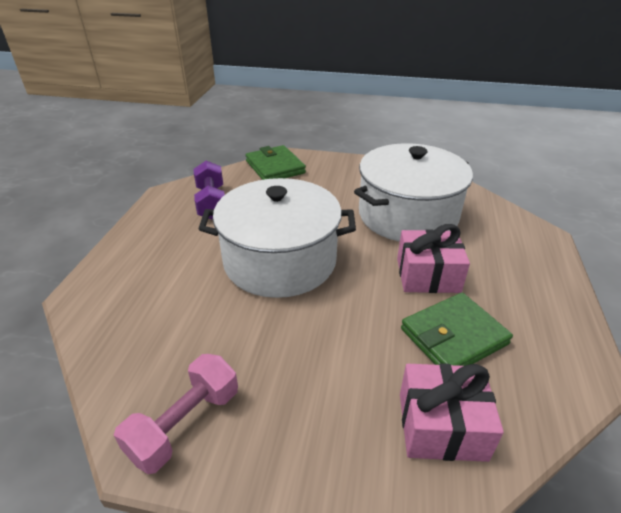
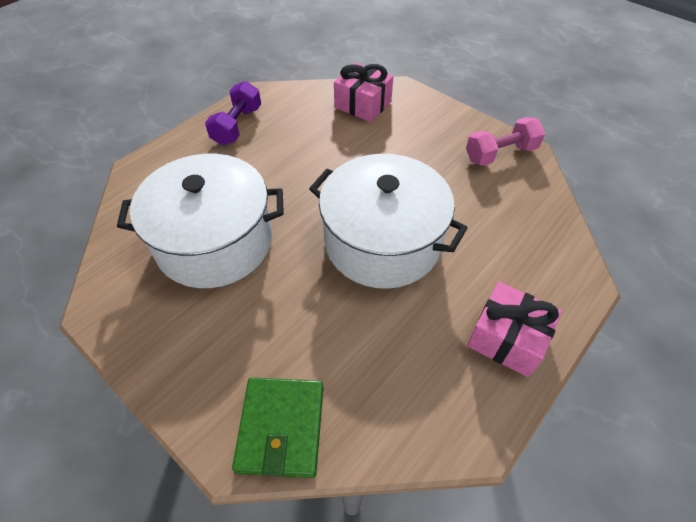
camera: 150 degrees left, 15 degrees up
(211, 203) = (416, 375): purple dumbbell -> purple dumbbell (237, 126)
(427, 275) = (274, 176): pink gift -> pink gift (507, 338)
(453, 337) = (308, 134): green wallet -> none

